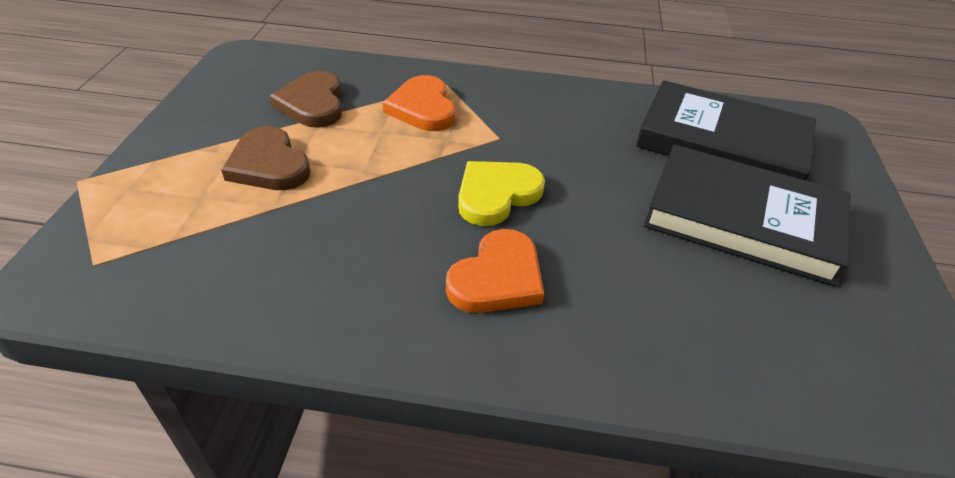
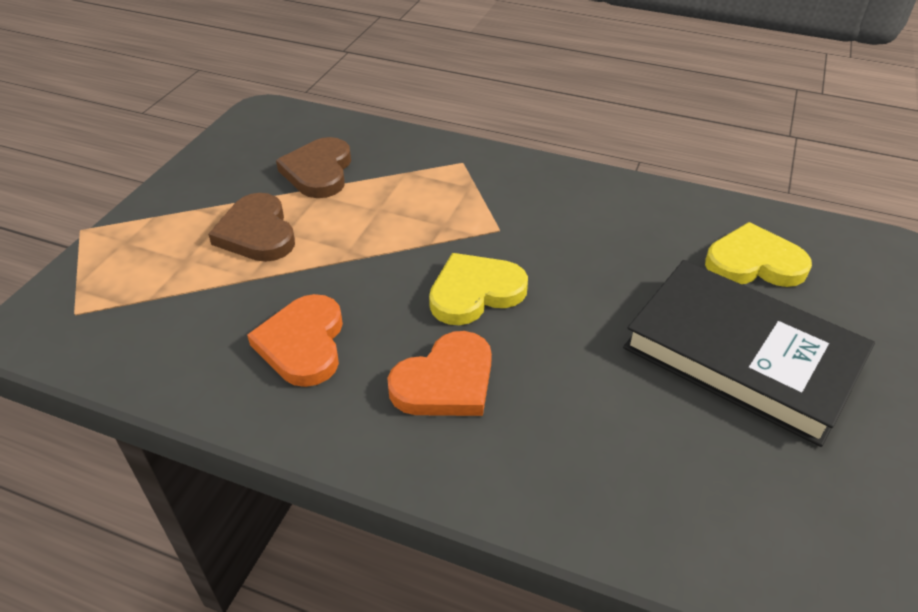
camera: 15 degrees right, 0 degrees up
(422, 108) = (429, 187): orange heart -> orange heart (303, 344)
(722, 143) = (754, 262): black book -> yellow heart

